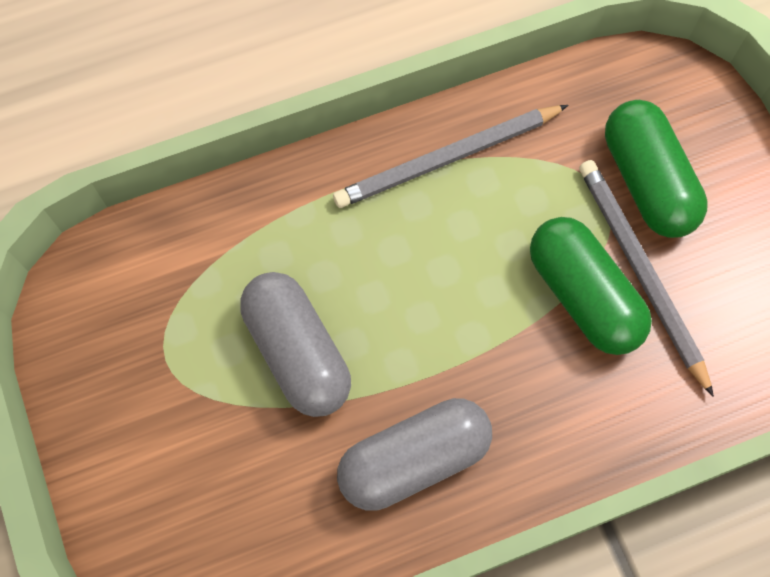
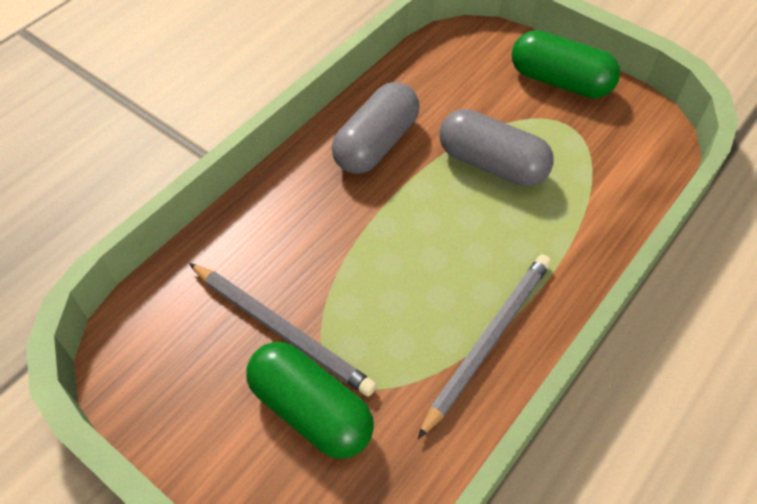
camera: 150 degrees right, 15 degrees down
(583, 295) = (319, 291): green capsule -> green capsule (560, 81)

